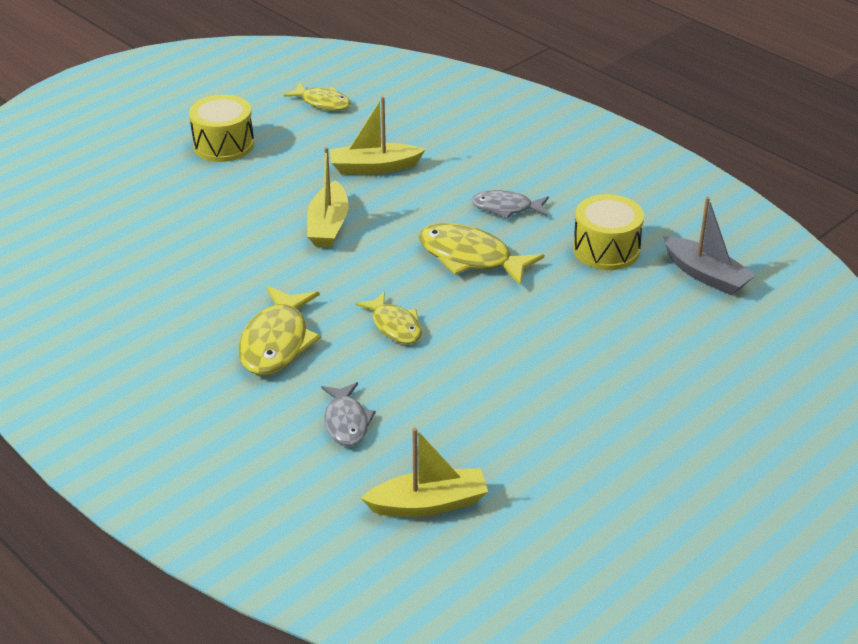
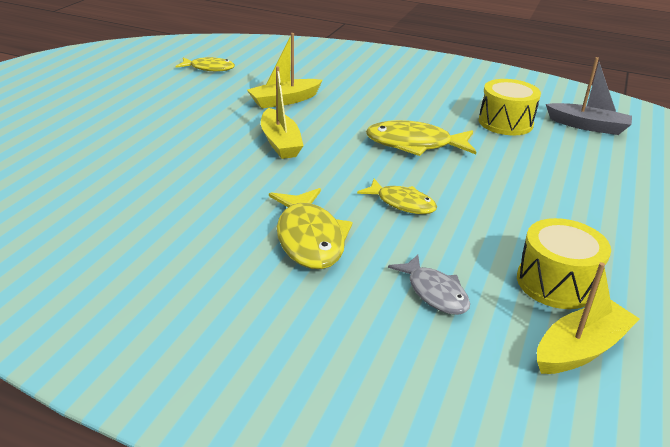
camera: 25 degrees left, 5 degrees down
(223, 145) = (145, 104): yellow drum -> yellow drum (556, 283)
(506, 208) = (408, 110): grey fish -> none

